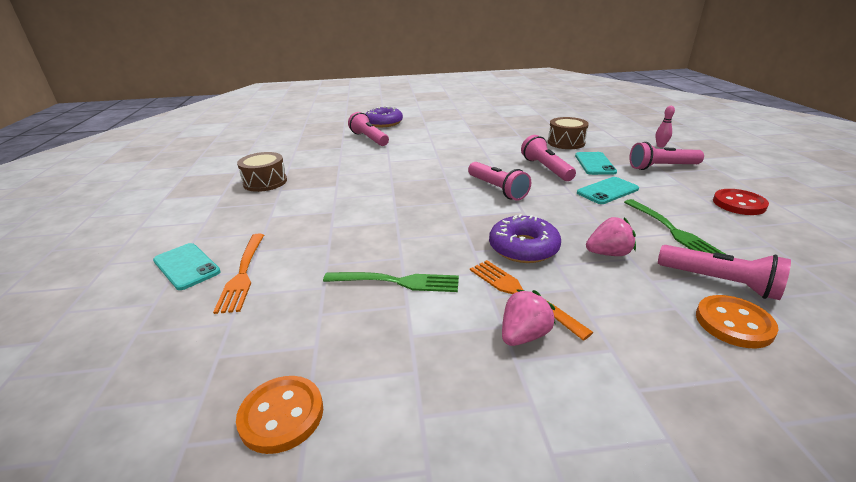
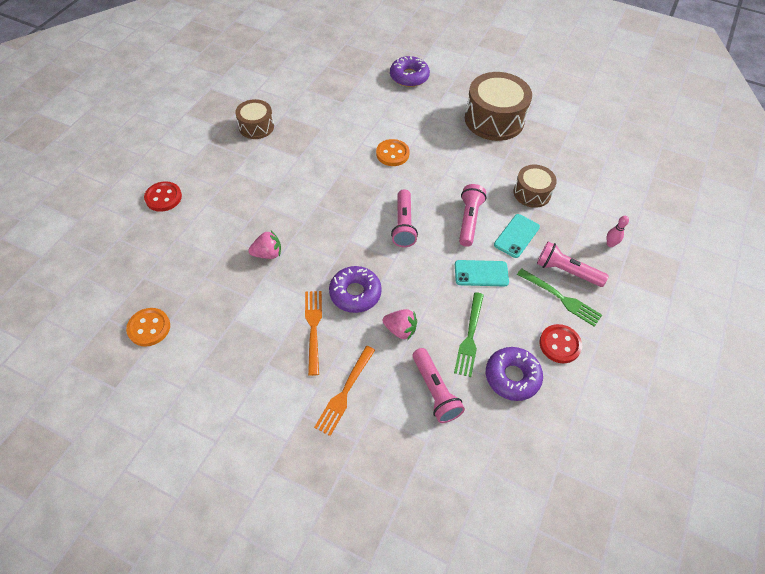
camera: 30 degrees right, 25 degrees up
(186, 266) = (163, 197): turquoise phone -> red button
(243, 274) = (187, 222): orange fork -> orange fork (345, 392)
(369, 139) = (374, 99): pink flashlight -> none
(397, 282) = (258, 277): green fork -> green fork (561, 298)
(480, 122) = (494, 119): none -> brown drum
(523, 335) = (285, 353): pink strawberry -> pink strawberry (267, 254)
(733, 323) = (400, 417): orange button -> orange button (392, 154)
(751, 238) = (512, 377): none -> purple donut

